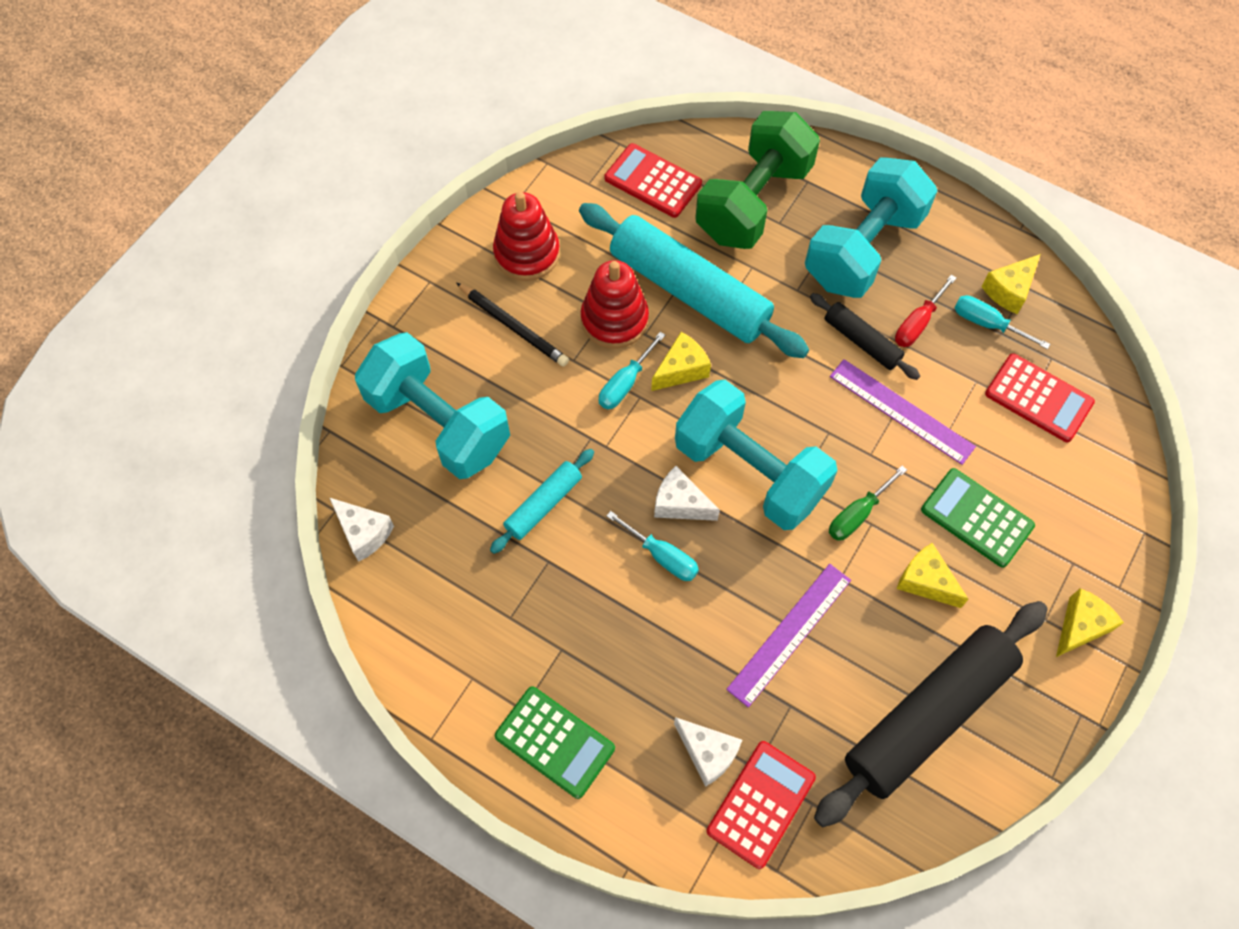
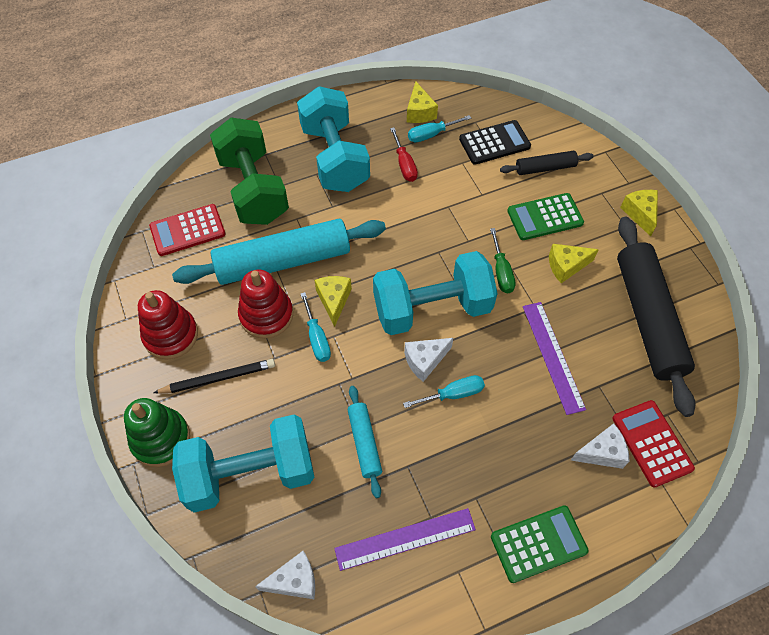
camera: 55 degrees left, 5 degrees down
(418, 324) = (161, 439): none -> green stacking toy
(861, 341) = (393, 197): black rolling pin -> black rolling pin (545, 168)
(901, 411) = (453, 208): purple ruler -> purple ruler (405, 538)
(1038, 398) = (494, 143): red calculator -> black calculator

